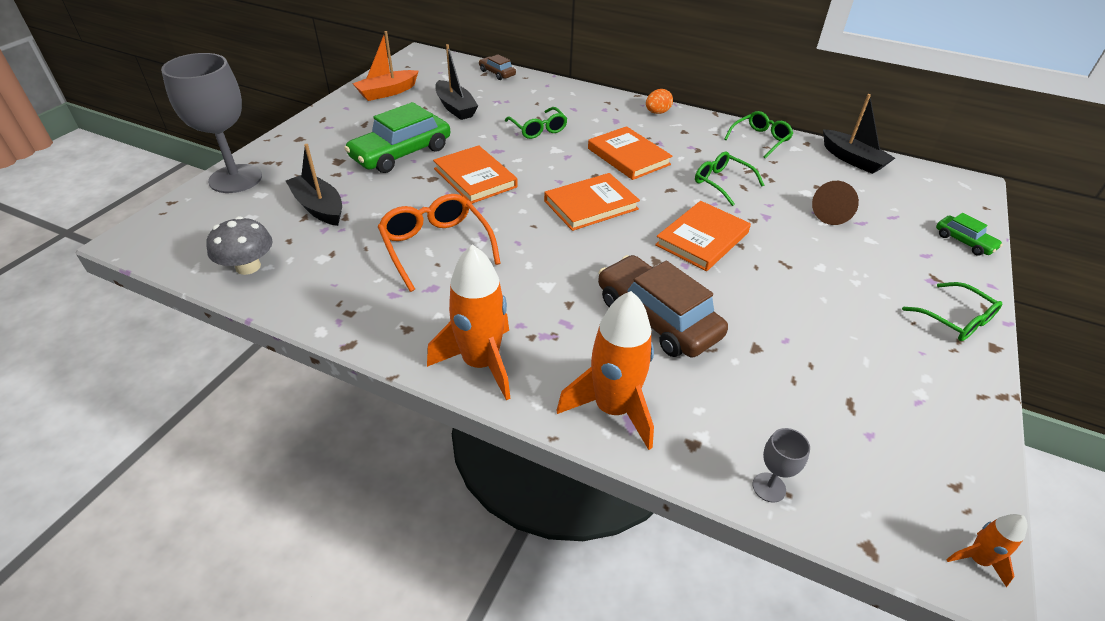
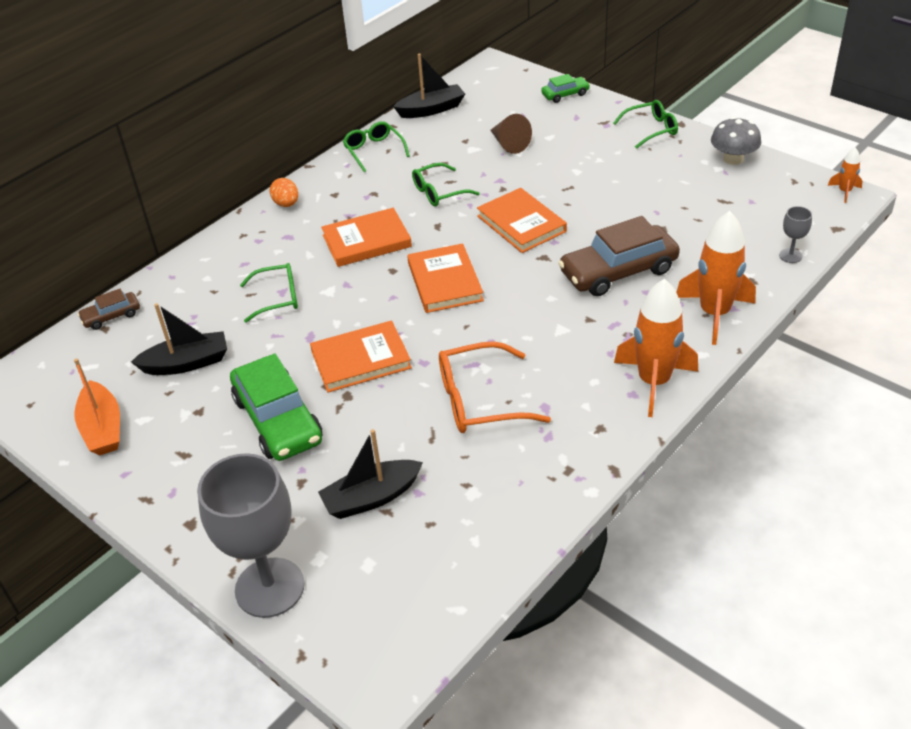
camera: 70 degrees left, 0 degrees up
(248, 266) = (470, 558): grey mushroom -> grey mushroom (733, 159)

